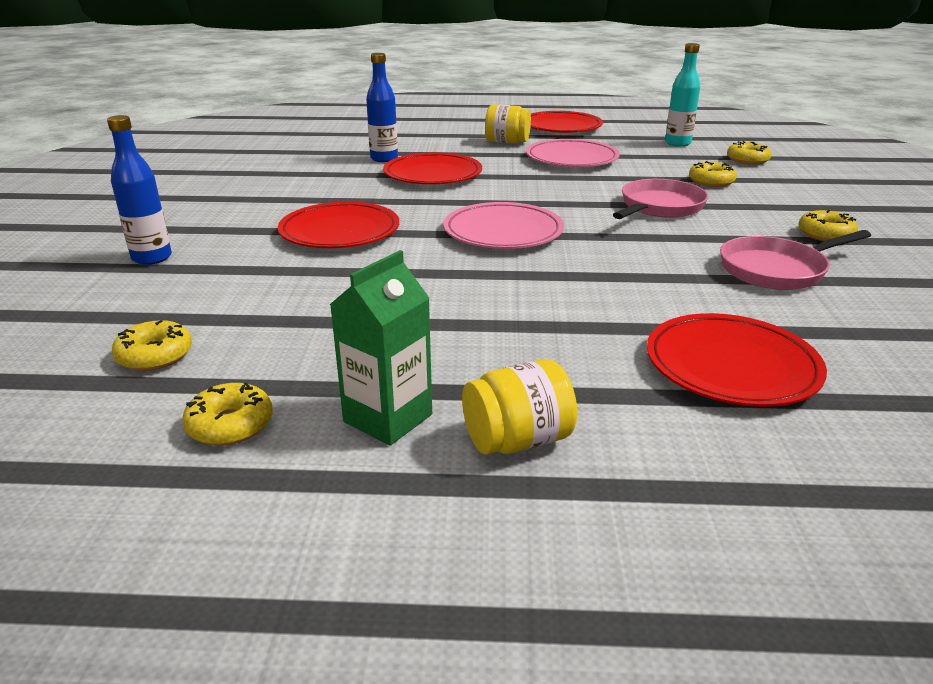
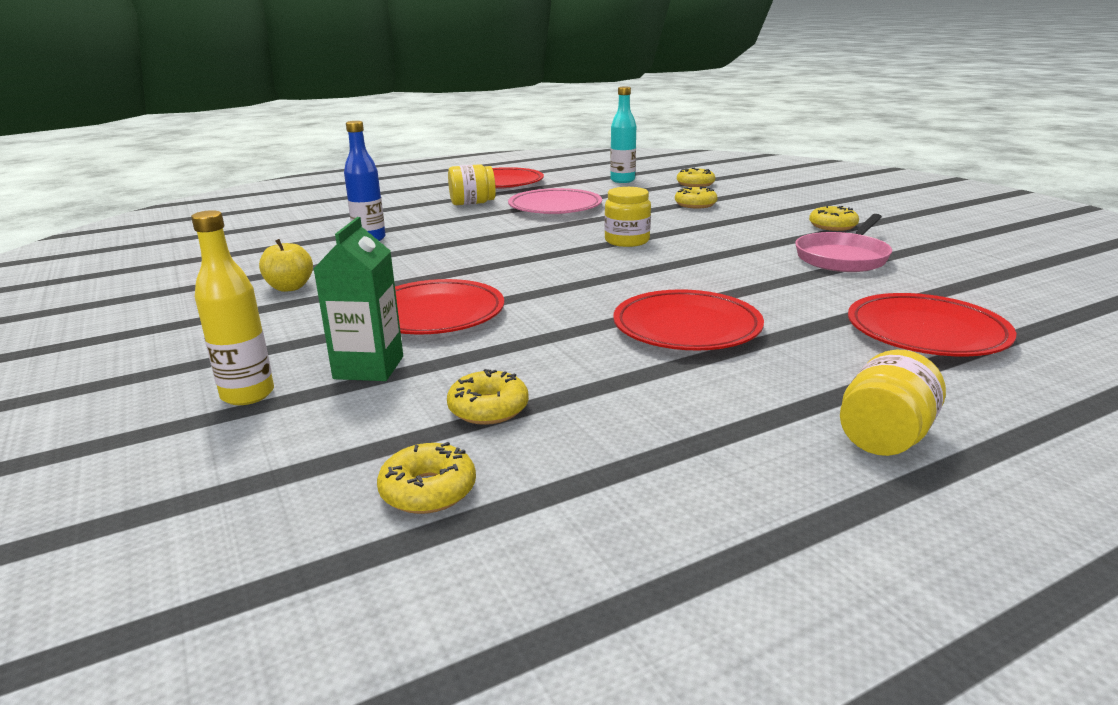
camera: 30 degrees left, 5 degrees down
(152, 258) = (247, 395): blue bottle -> yellow bottle
(230, 425) = (628, 524): yellow donut -> yellow donut (488, 409)
(278, 187) = (290, 287): none -> yellow apple
(388, 418) = (759, 460): green carton -> green carton (369, 367)
(433, 174) = (446, 243): red plate -> red plate (686, 327)
(503, 232) = (595, 278): pink plate -> none
(585, 204) = (627, 241): none -> yellow jar
(659, 207) = (688, 231): pink pan -> none

